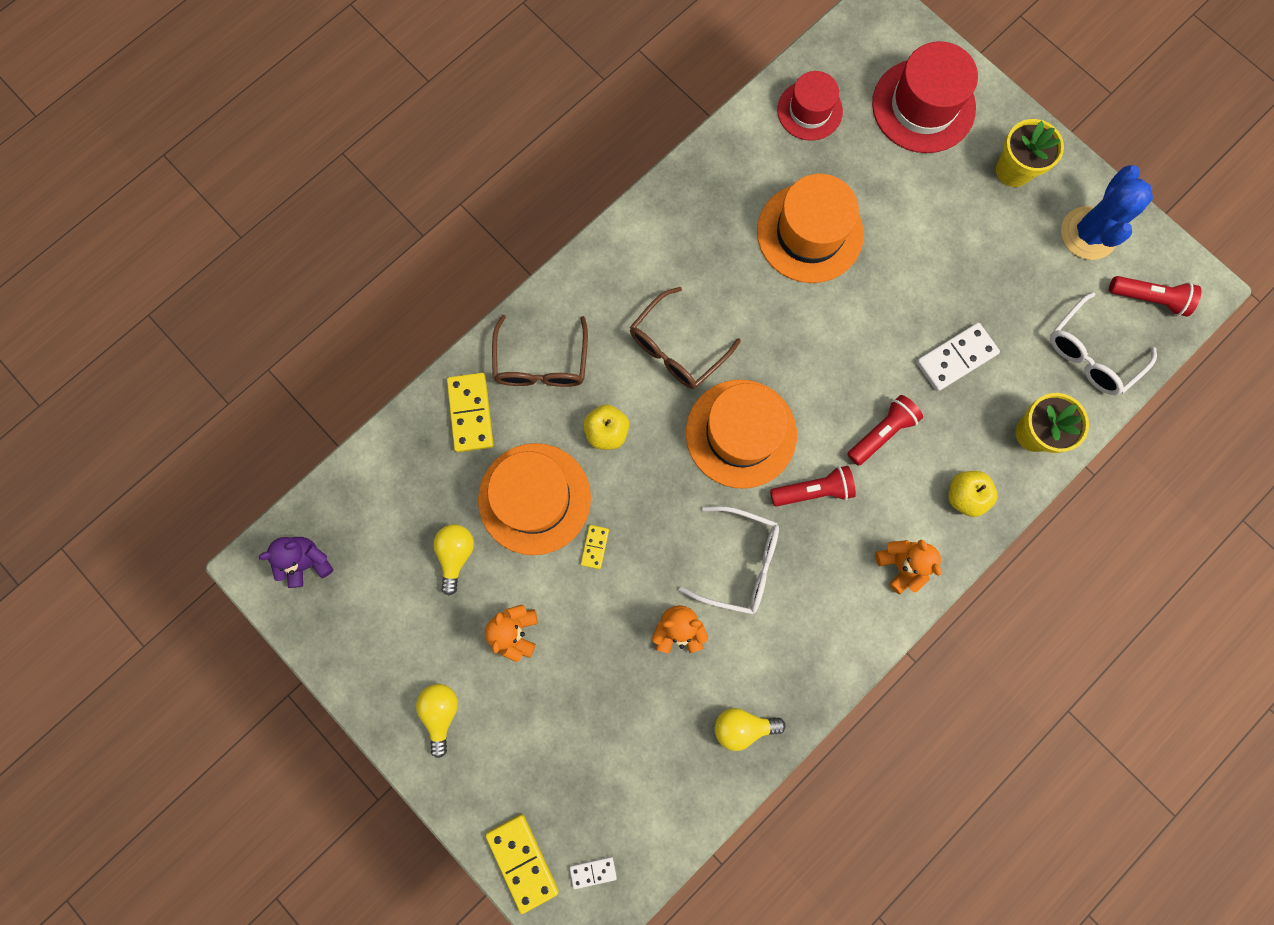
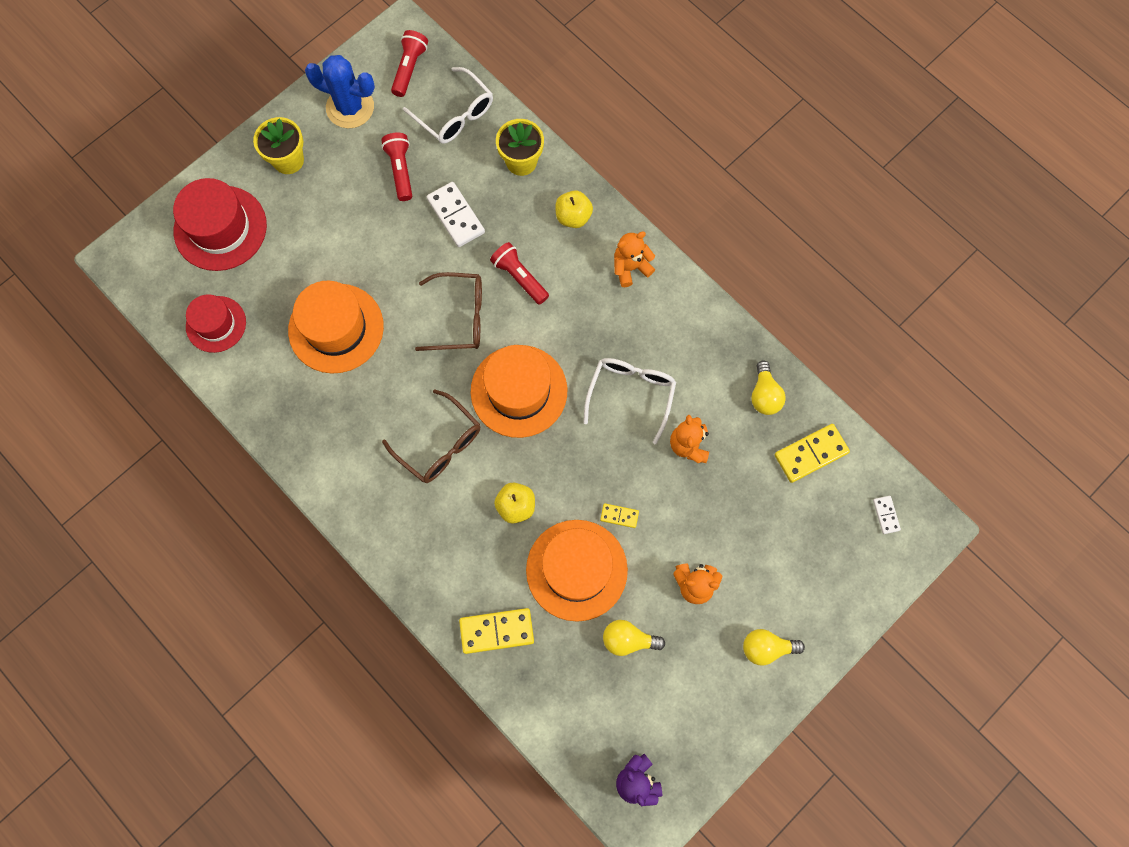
camera: 90 degrees left, 5 degrees down
(522, 861) = (882, 573): yellow domino -> yellow domino (810, 453)
(541, 363) = (450, 566): brown glasses -> brown glasses (460, 317)
(813, 490) = (569, 333): red flashlight -> red flashlight (400, 170)

